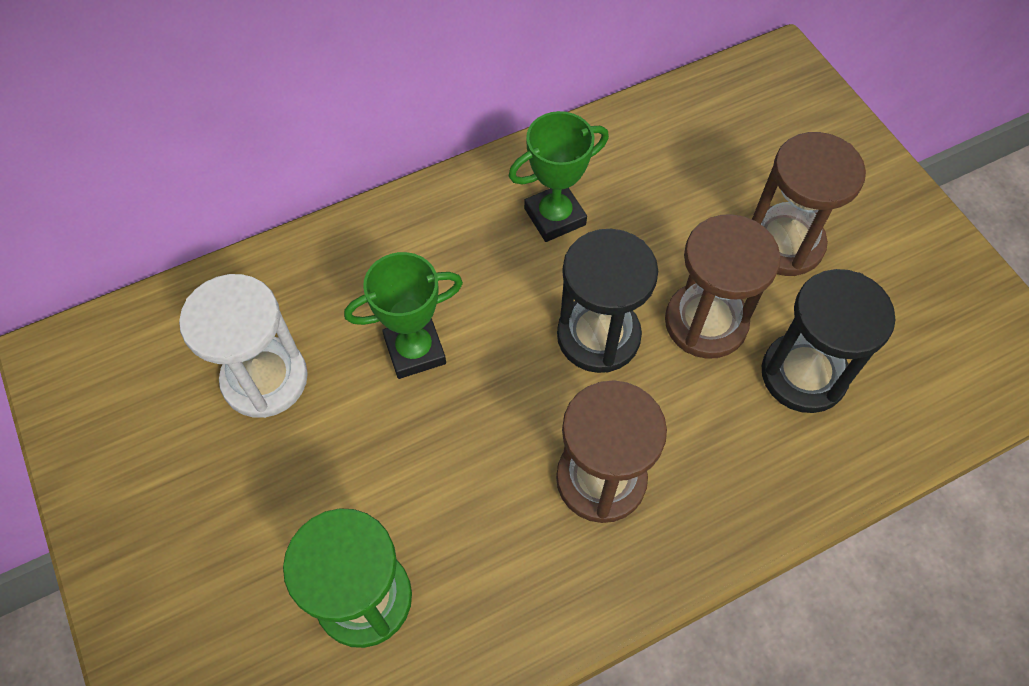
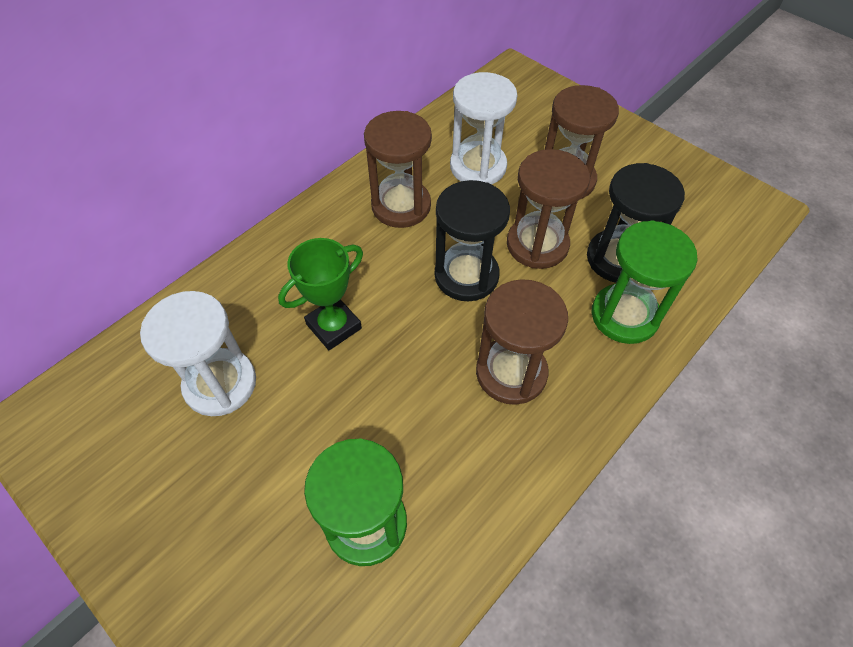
camera: 20 degrees left, 5 degrees down
(555, 217) = (401, 206): green trophy -> brown hourglass
(674, 190) = (478, 166): none -> white hourglass
(776, 454) = (624, 316): none -> green hourglass

